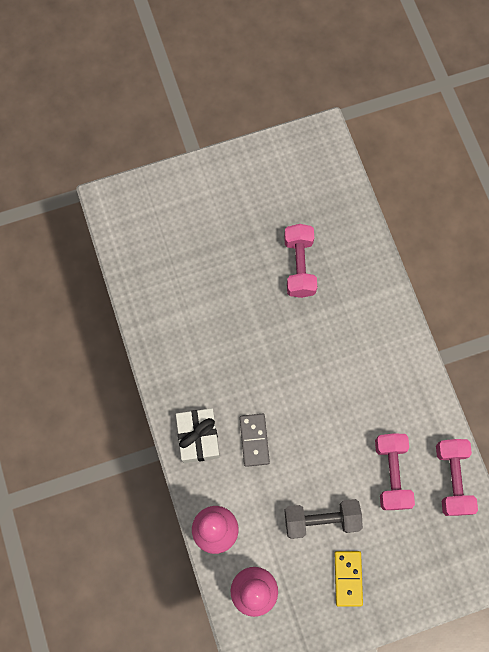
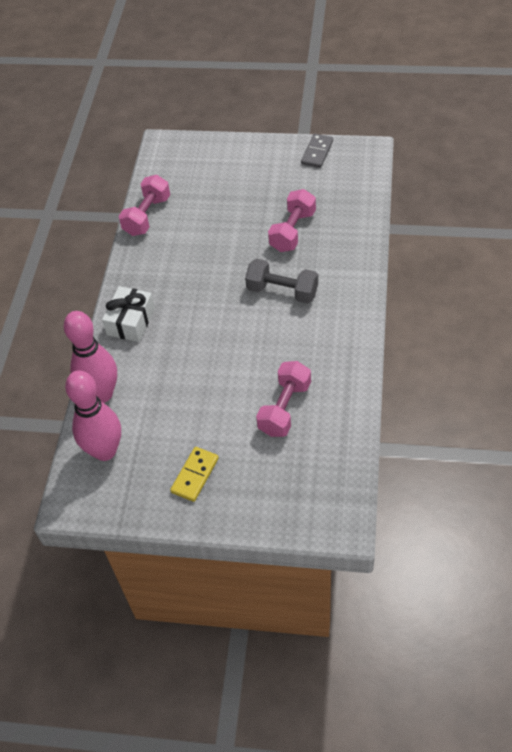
camera: 30 degrees right, 20 degrees down
(254, 440) = (176, 340): grey domino -> grey domino (317, 152)
(321, 519) = (198, 420): grey dumbbell -> grey dumbbell (282, 291)
(452, 479) = (340, 433): pink dumbbell -> pink dumbbell (147, 216)

